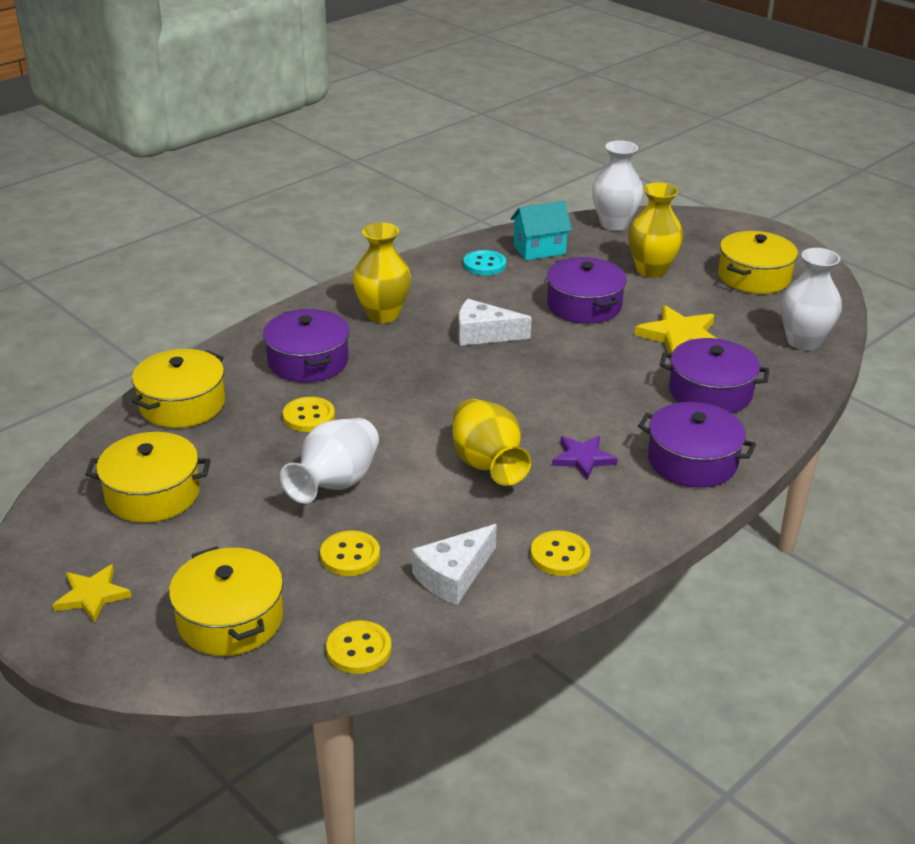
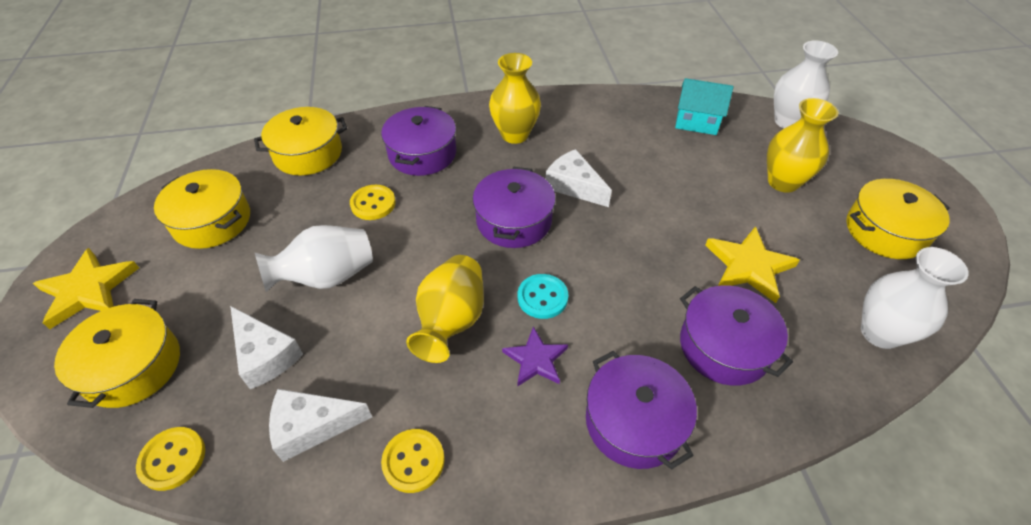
camera: 35 degrees right, 15 degrees up
(92, 595) = (88, 290): yellow star -> yellow star, size x1.53
(350, 555) = (265, 355): yellow button -> white cheese
(484, 264) = (637, 119): turquoise button -> turquoise button (542, 297)
(584, 305) = (686, 193): purple pot -> purple pot (514, 220)

